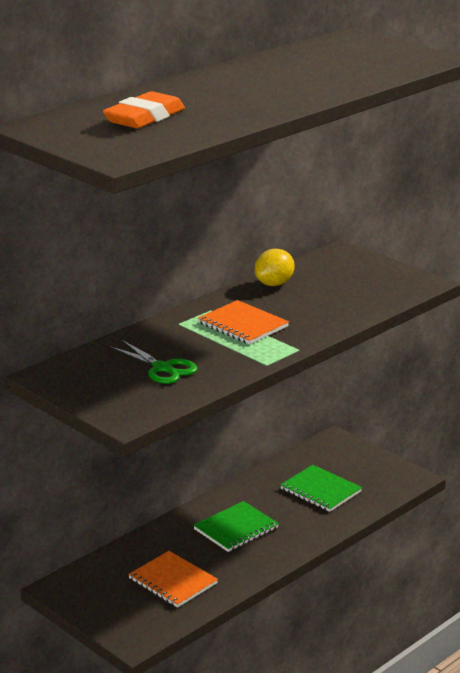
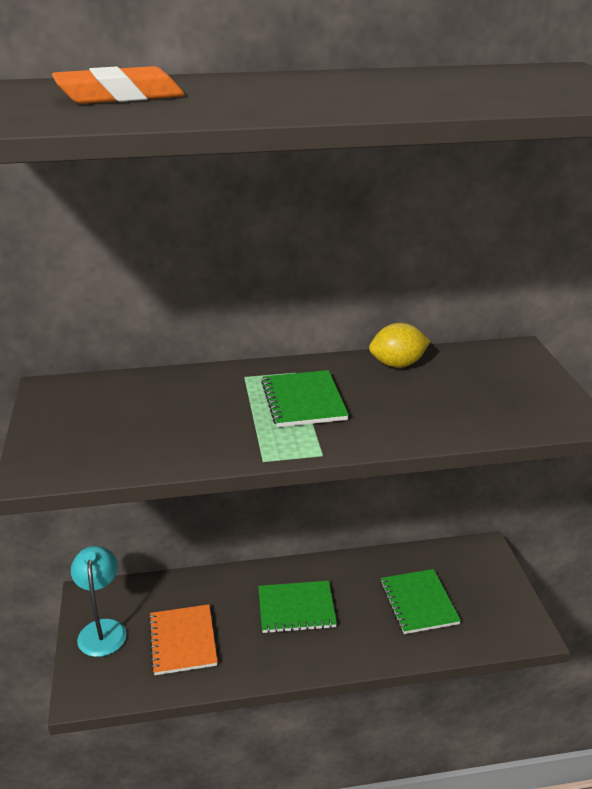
camera: 35 degrees right, 5 degrees up
(99, 601) = (102, 629): none -> turquoise lamp
(163, 368) = (157, 423): green scissors -> none
(243, 325) = (303, 401): orange notebook -> green notebook

